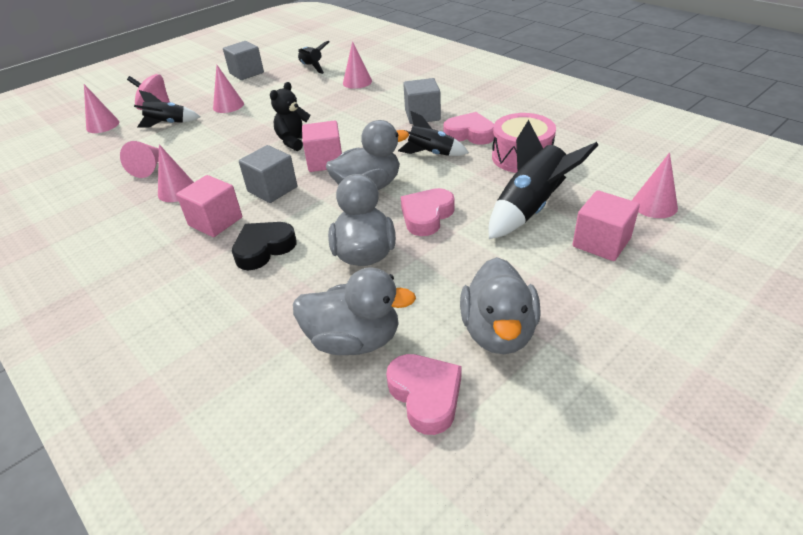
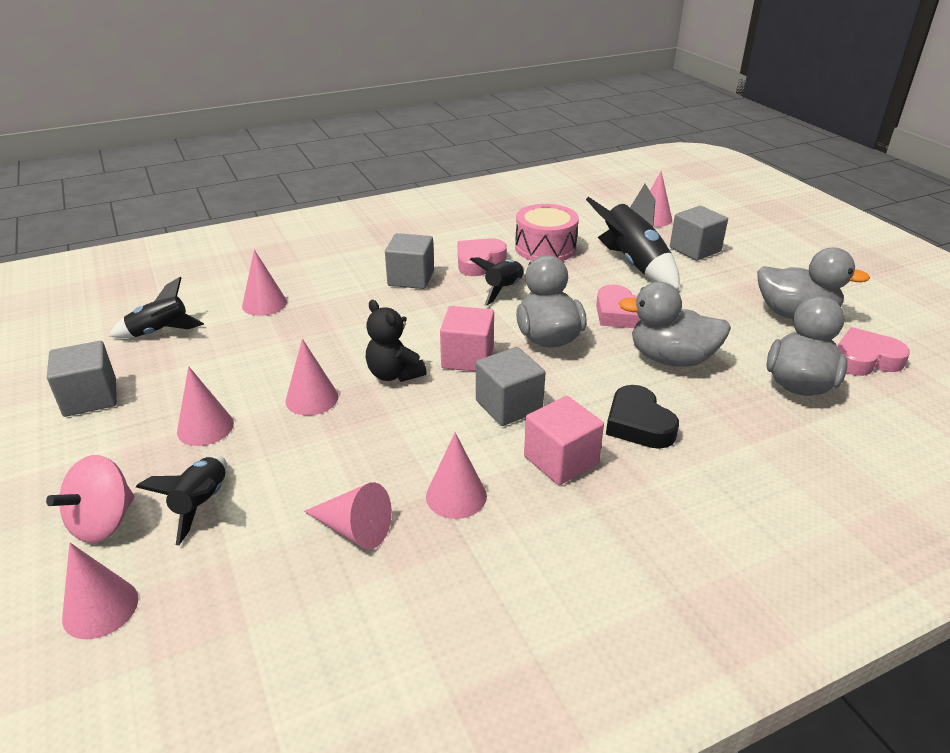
camera: 75 degrees left, 5 degrees down
(261, 124) = (312, 398): none -> pink cone
(601, 242) = (695, 249): pink cube -> grey cube

